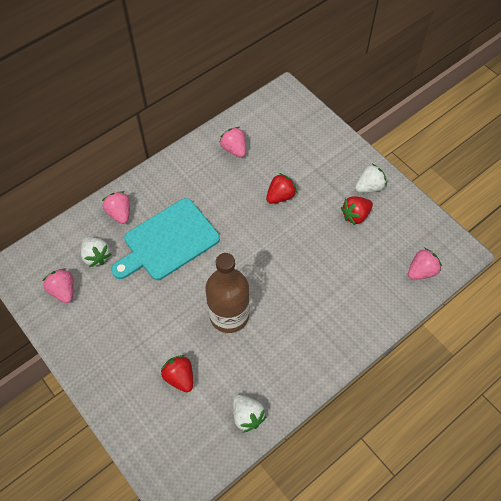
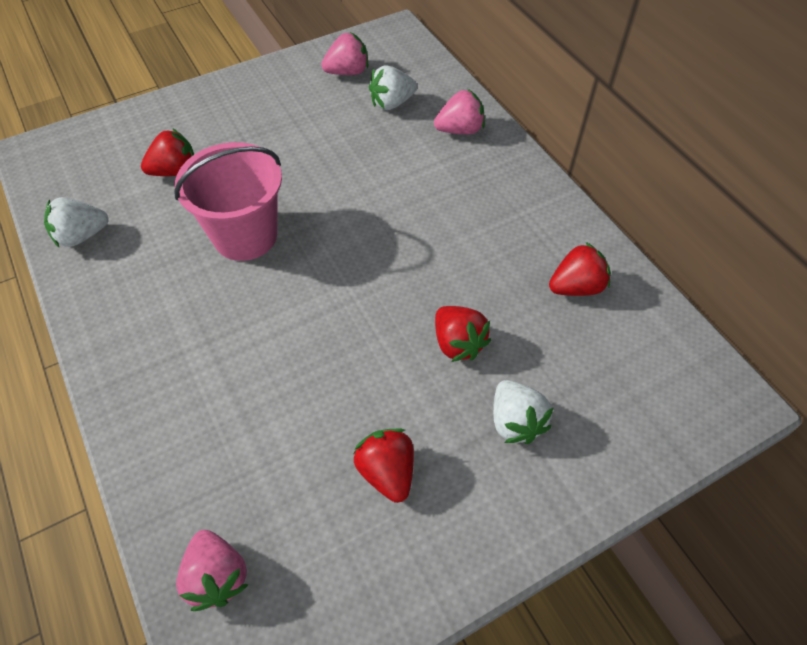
camera: 100 degrees right, 5 degrees down
(168, 241) = (397, 178): turquoise cutting board -> none
(229, 315) = (245, 236): brown bottle -> pink bucket
(234, 149) = (576, 287): pink strawberry -> red strawberry
(369, 187) = (455, 520): white strawberry -> white strawberry (515, 422)

